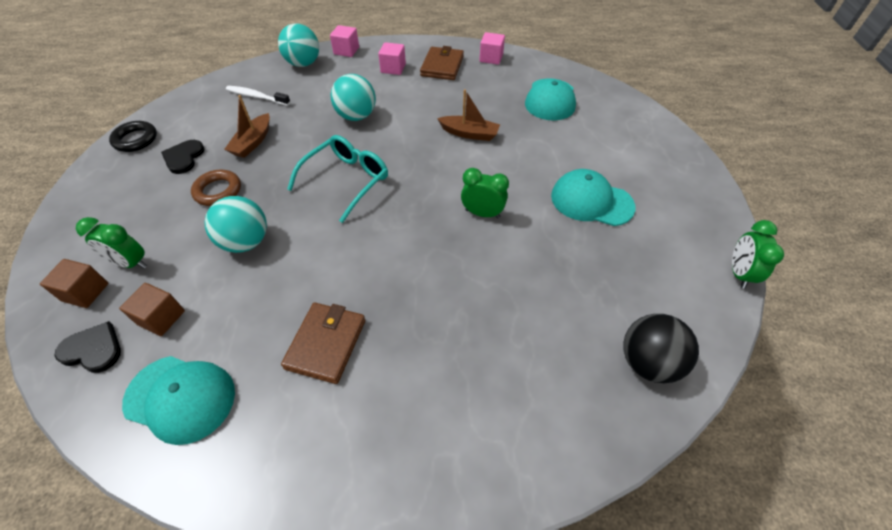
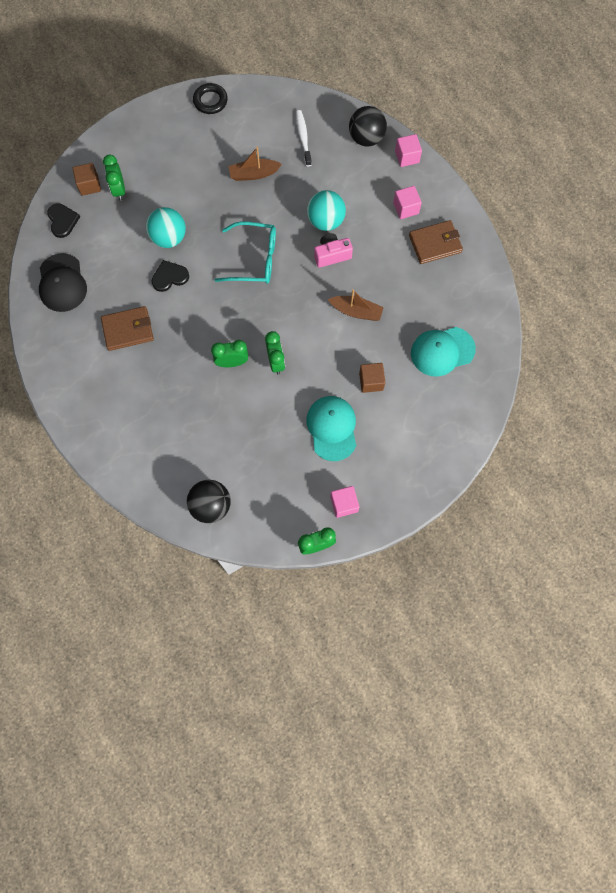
camera: 60 degrees right, 20 degrees up
(161, 317) = (97, 236): brown cube -> brown cube (371, 381)
(181, 398) = (62, 283): turquoise cap -> black cap
(184, 158) = (213, 145): black heart -> black heart (169, 277)
(218, 191) = (198, 189): brown ring -> none
(303, 64) = (366, 138): turquoise ball -> black ball
(395, 126) = (332, 255): none -> pink camera
(455, 252) = (232, 362): none -> green clock
(469, 134) = (356, 311): brown boat -> brown boat turned 60 degrees counterclockwise
(491, 58) = (475, 276): pink cube -> pink cube (344, 504)

